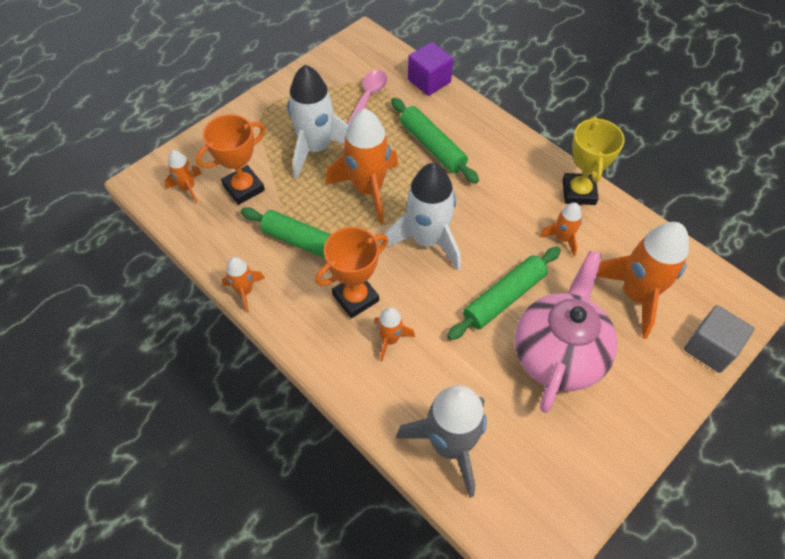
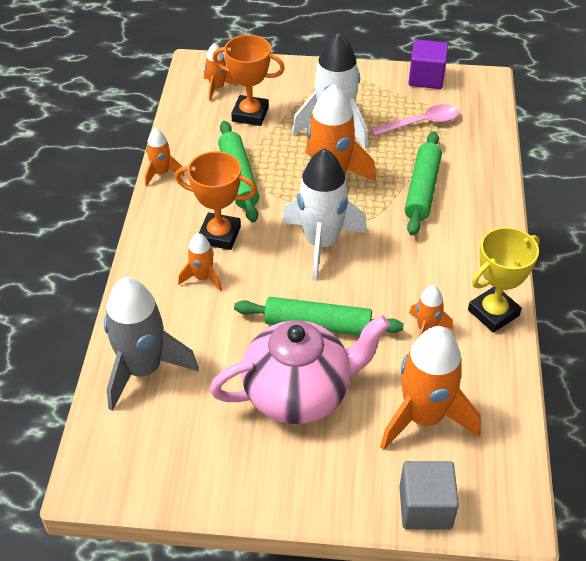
camera: 50 degrees right, 10 degrees down
(429, 81) = (491, 146): purple cube -> purple cube (426, 78)

